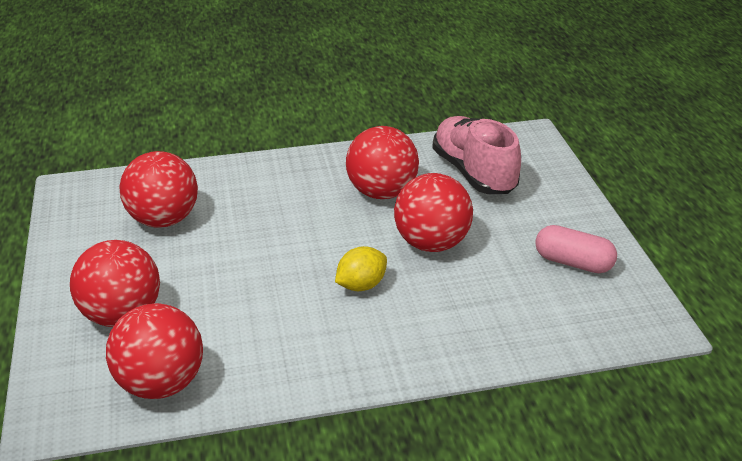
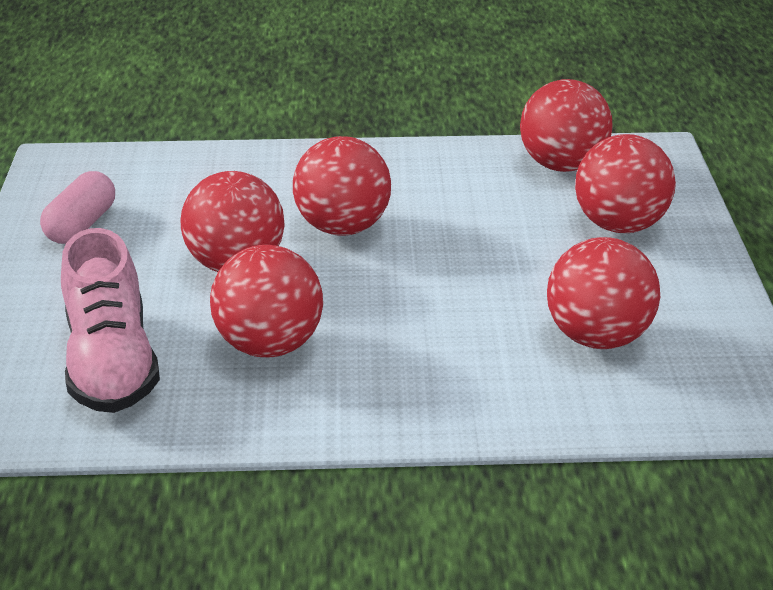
camera: 170 degrees left, 0 degrees up
(361, 285) = (343, 227): yellow lemon -> red ball
(573, 262) = (82, 225): pink capsule -> pink capsule turned 75 degrees clockwise

